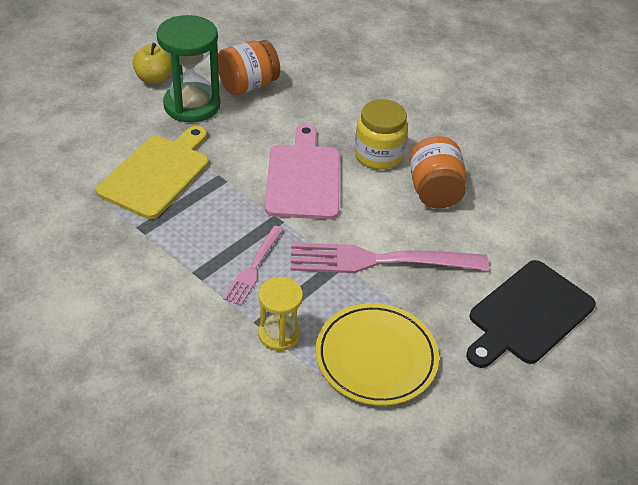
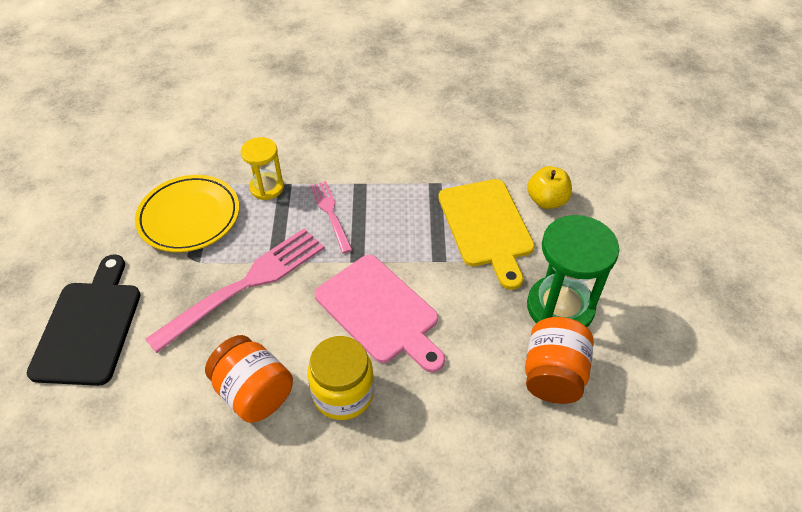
camera: 140 degrees right, 5 degrees up
(154, 79) = (631, 308): yellow apple -> yellow apple (546, 200)

